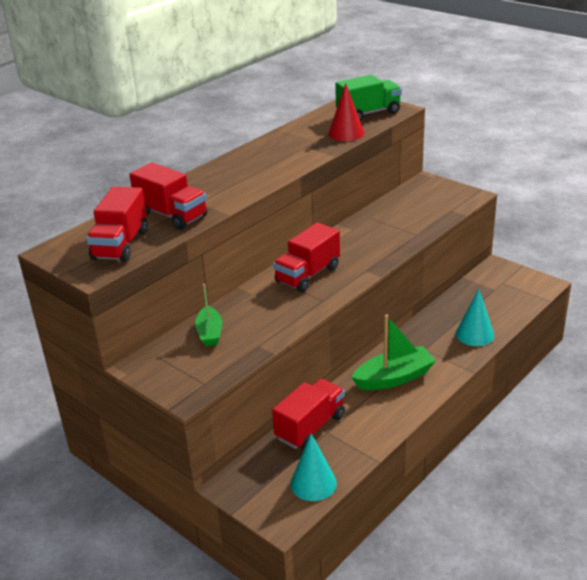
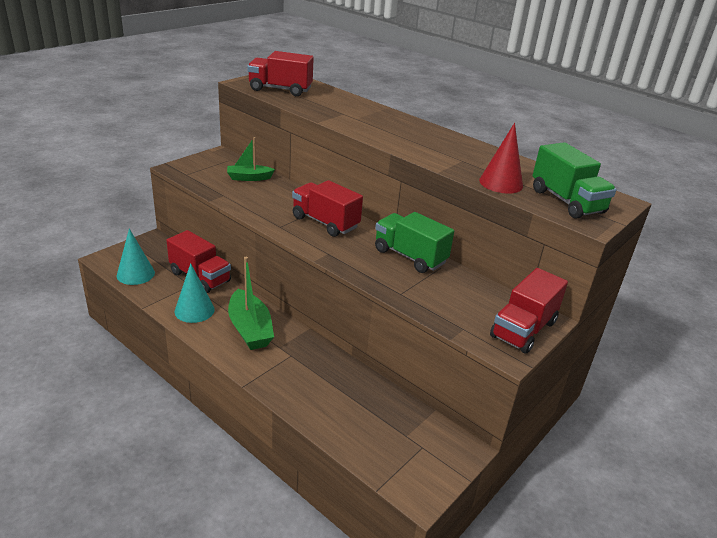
camera: 85 degrees right, 0 degrees up
(171, 215) = (322, 104): red truck -> red truck (523, 329)
(357, 230) = (410, 256): none -> green truck
(474, 334) = (311, 398): turquoise cone -> turquoise cone (194, 310)

